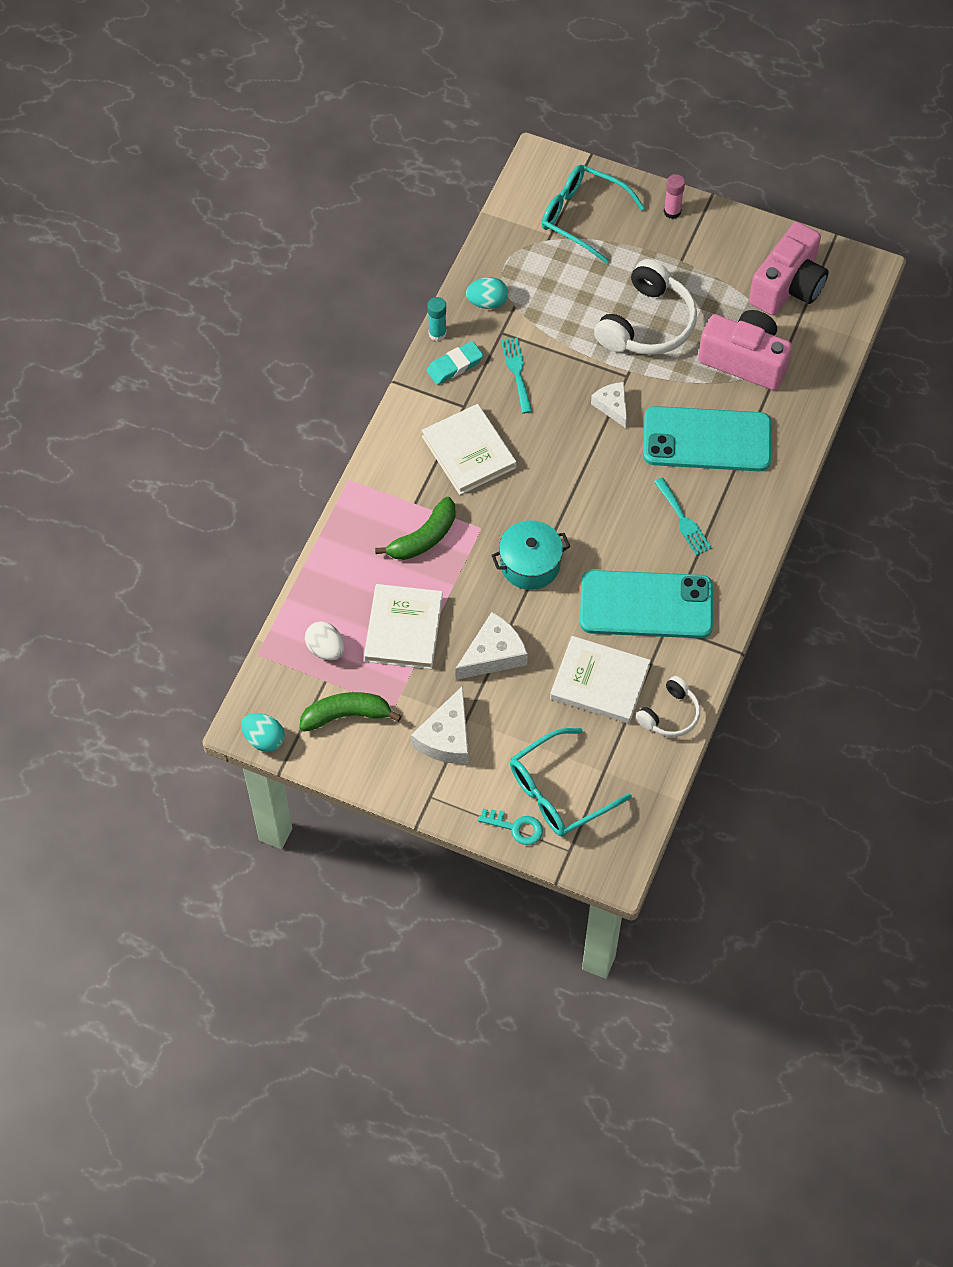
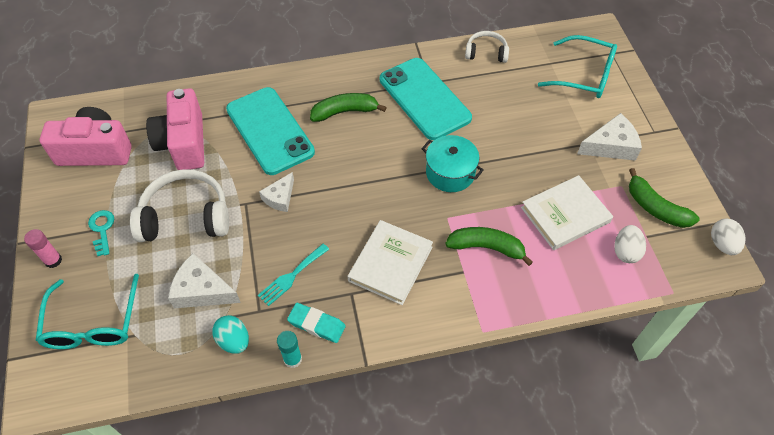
camera: 125 degrees left, 5 degrees down
(264, 739) = (722, 244): turquoise egg -> white egg
(493, 654) = (533, 155): white cheese -> white cheese (202, 290)
(516, 827) = (626, 82): turquoise key -> turquoise key (102, 229)
(600, 682) = (498, 93): white book -> none
(683, 520) = (345, 112): turquoise fork -> green banana

